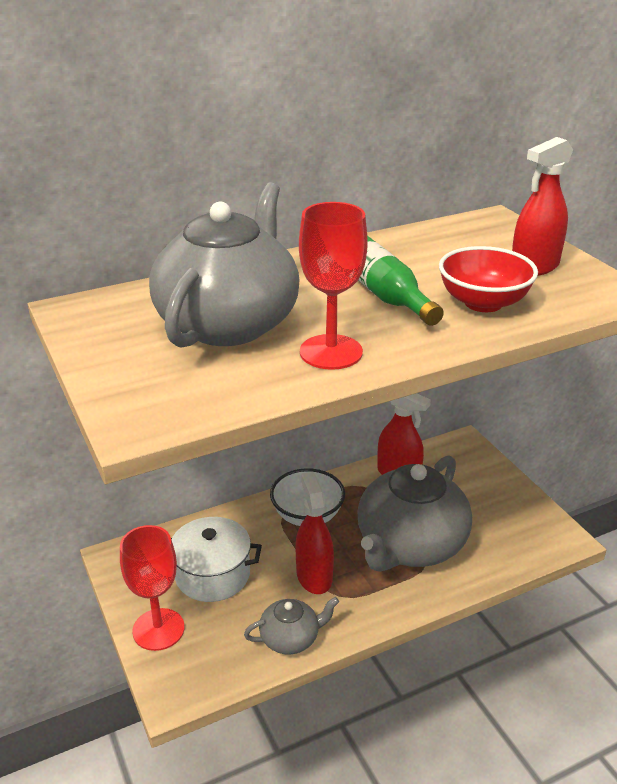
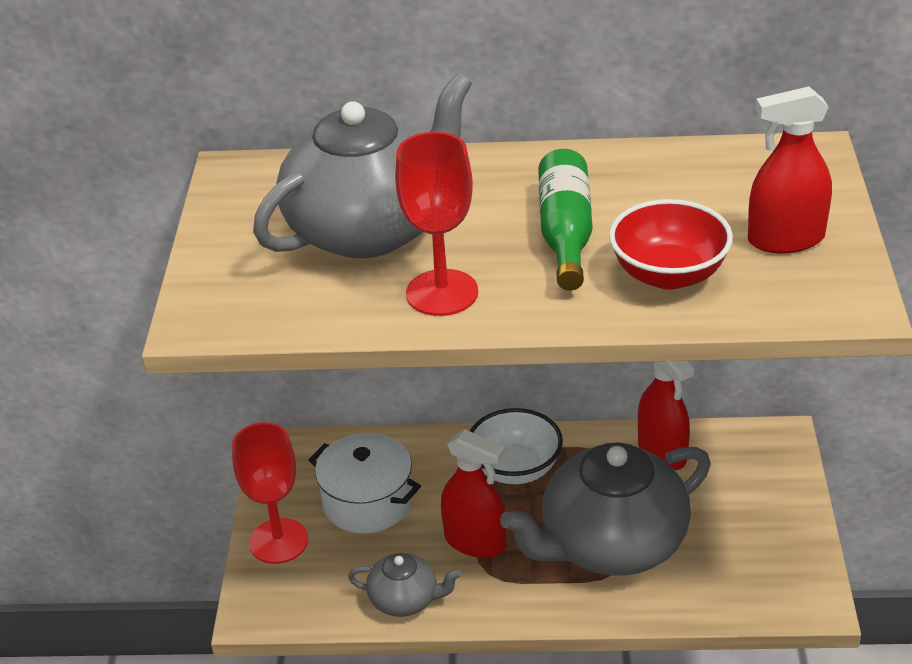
camera: 30 degrees right, 5 degrees up
(314, 576) = (475, 542): red spray bottle -> red spray bottle turned 105 degrees clockwise

